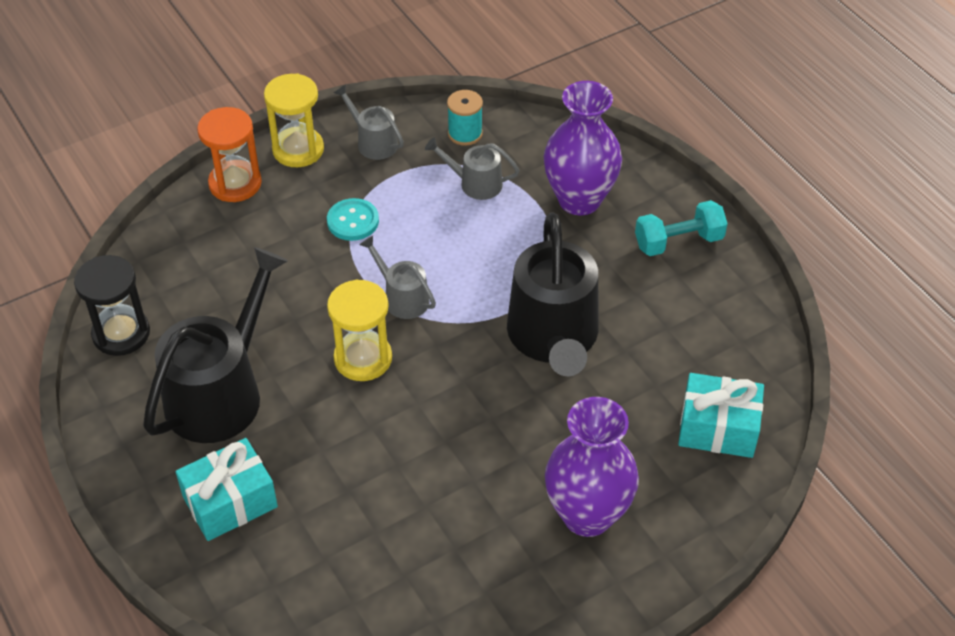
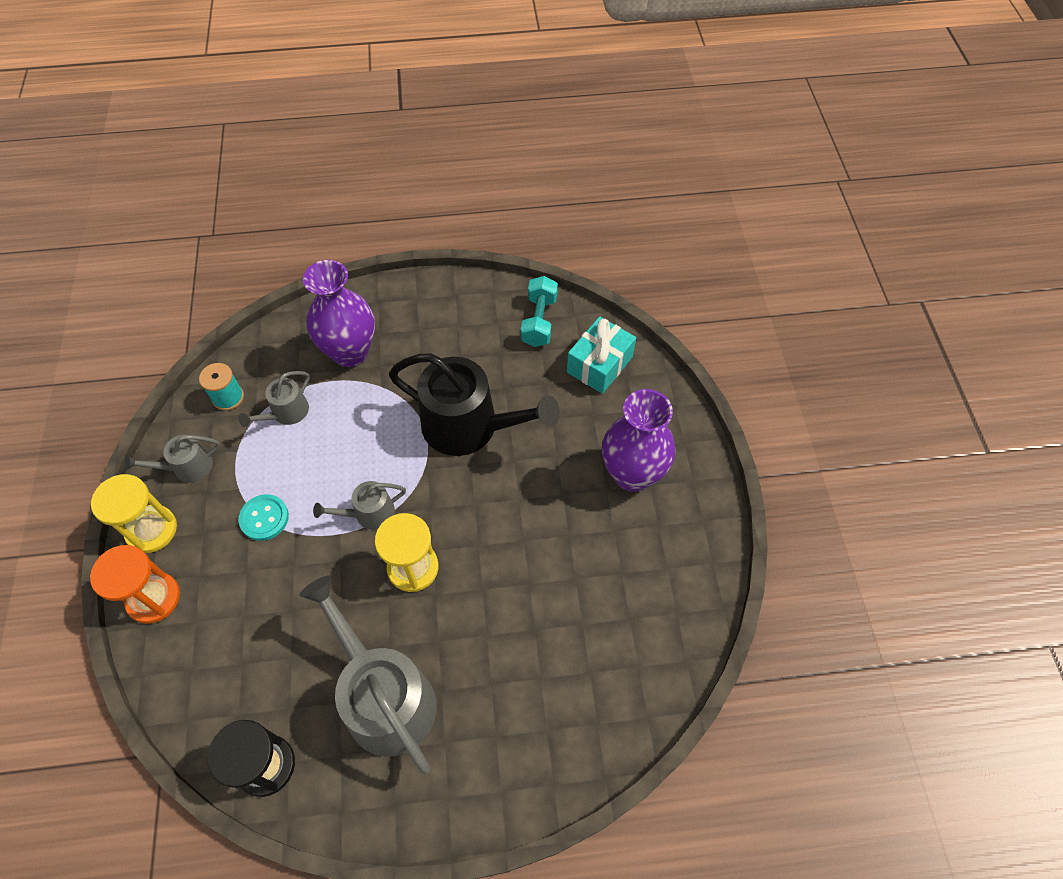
camera: 65 degrees left, 10 degrees up
(220, 393) = (384, 697): black watering can -> grey watering can
(230, 502) = (501, 729): turquoise gift -> none
(678, 242) = (429, 311): turquoise dumbbell -> turquoise dumbbell (539, 321)

